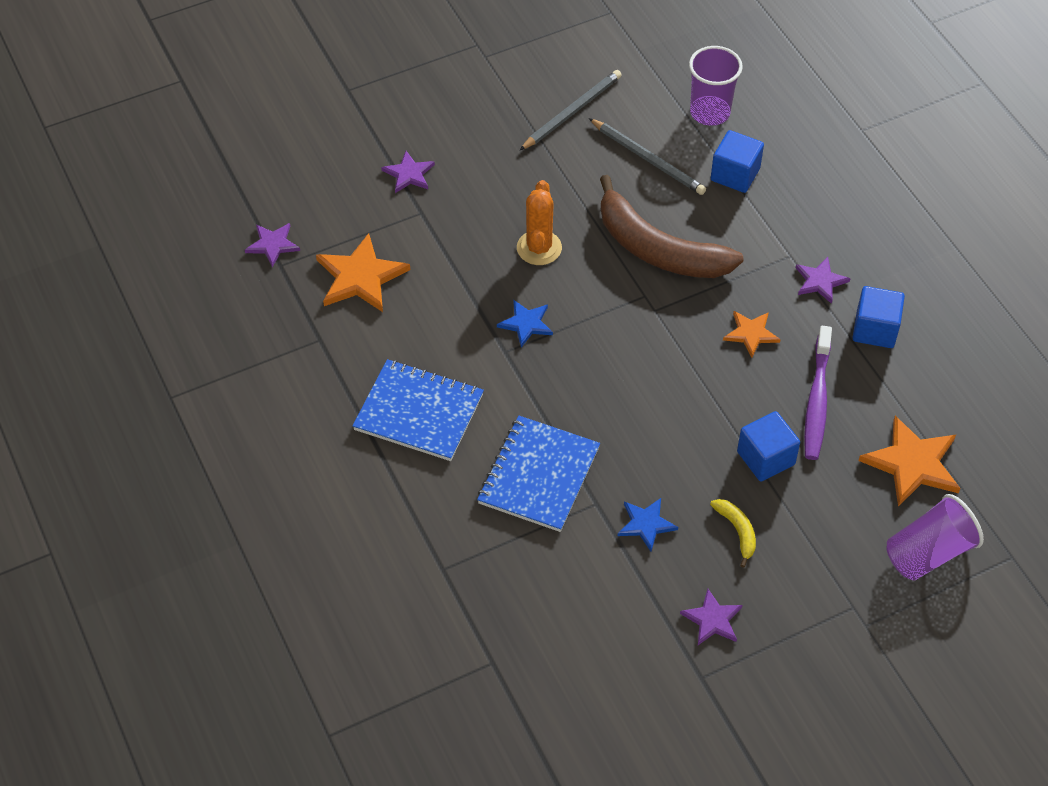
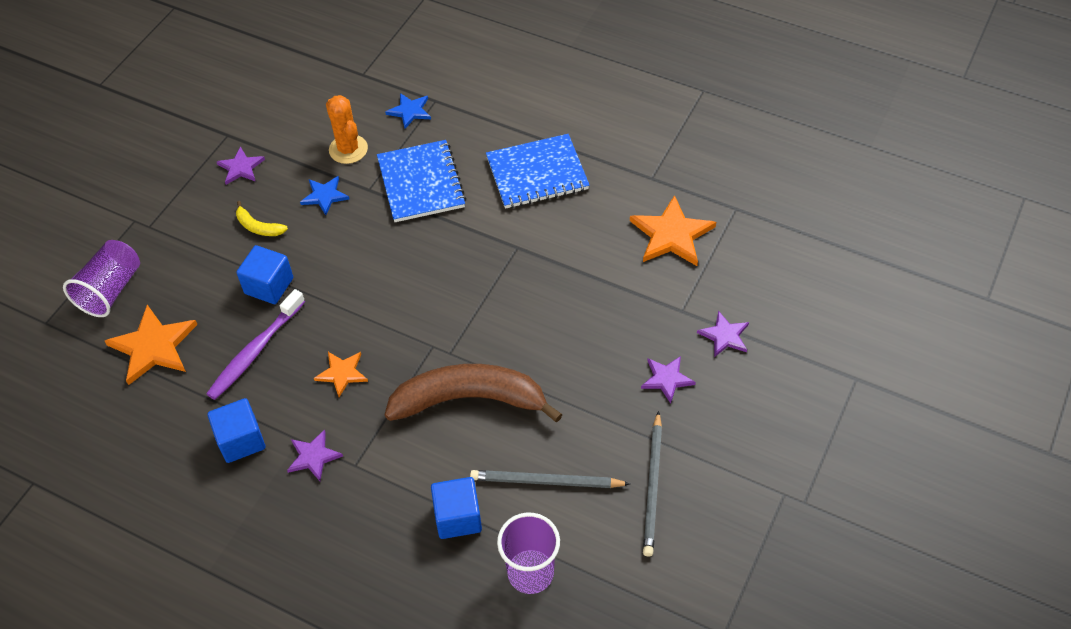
camera: 145 degrees right, 0 degrees up
(272, 245) = (758, 218): purple star -> purple star (667, 379)
(526, 324) = (520, 275): blue star -> blue star (410, 111)
(539, 248) = (564, 339): orange cactus -> orange cactus (348, 149)
(817, 400) = (255, 351): purple toothbrush -> purple toothbrush turned 120 degrees counterclockwise

